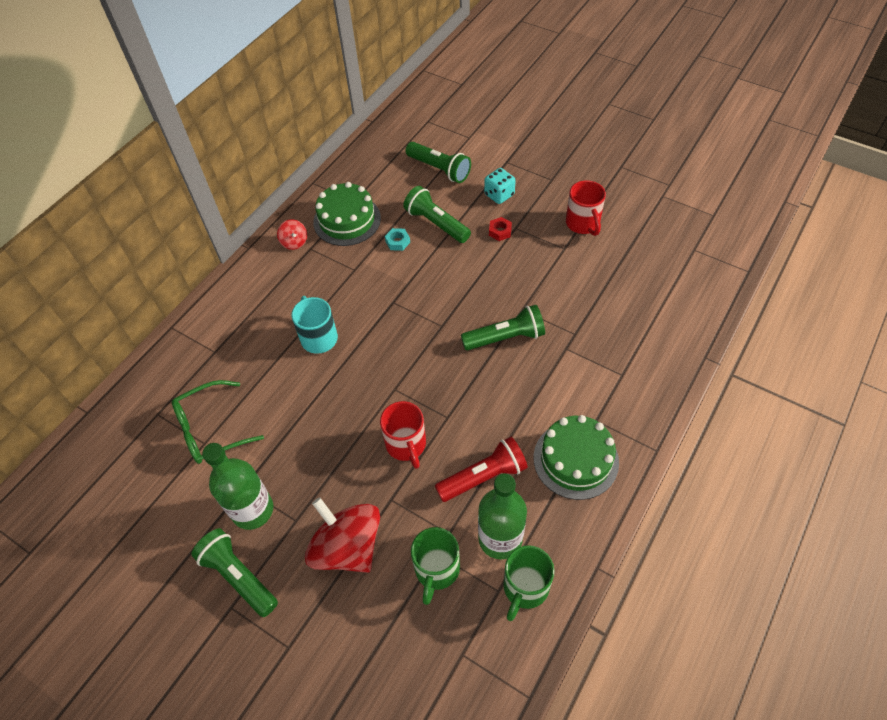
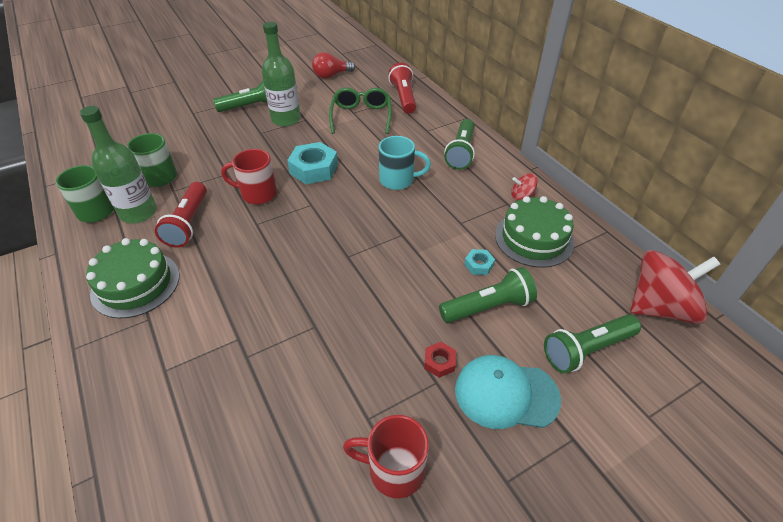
camera: 115 degrees right, 10 degrees down
(111, 524) = (331, 75): none -> red light bulb
(146, 406) = (403, 97): none -> red flashlight
(338, 419) = (314, 169): none -> turquoise nut
(347, 547) = (219, 147): red spinning top -> red spinning top (660, 307)
(499, 195) = (506, 394): turquoise dice -> turquoise cap
(505, 338) = (294, 296): green flashlight -> green flashlight (461, 152)

